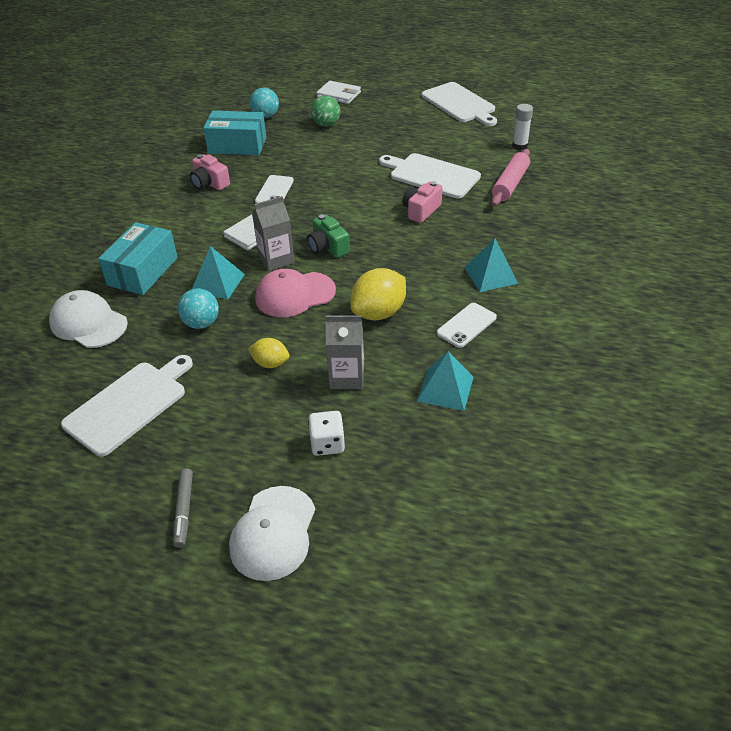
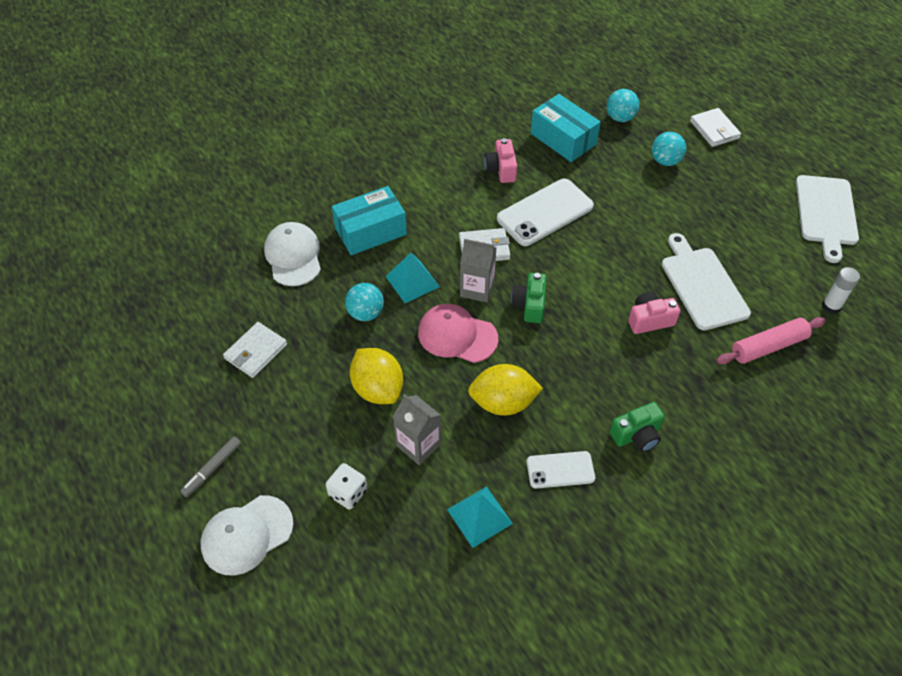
camera: 40 degrees right, 10 degrees up
(129, 405) = (256, 352): white cutting board -> white wallet
(270, 363) = (378, 389): yellow lemon -> yellow lemon, size x1.74
(274, 191) = (545, 212): white phone -> white phone, size x1.74
(326, 124) = (665, 161): green ball -> turquoise ball
(491, 275) = (637, 435): turquoise pyramid -> green camera

